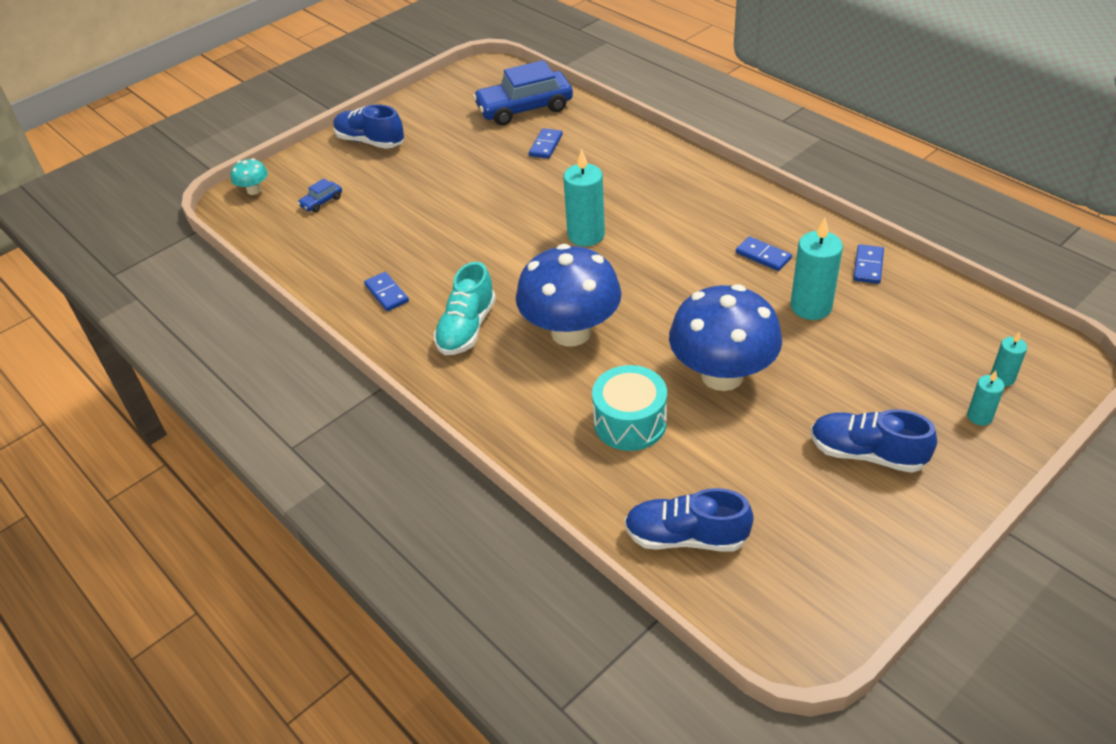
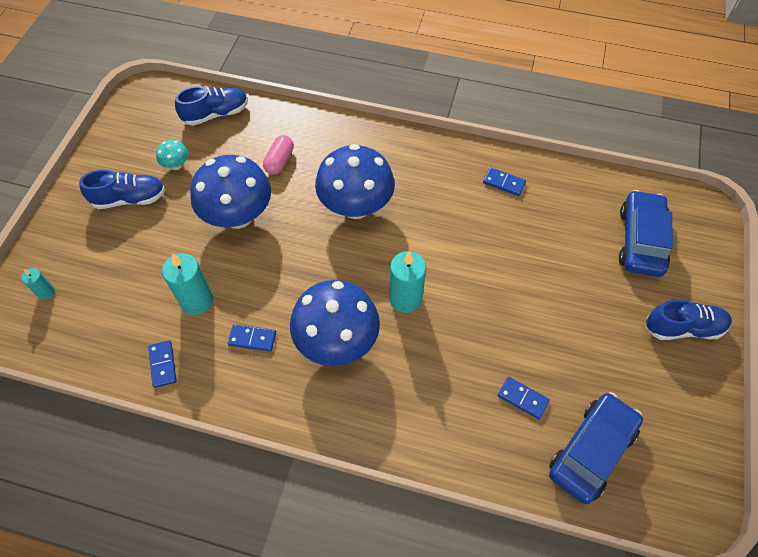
camera: 145 degrees right, 15 degrees up
(254, 190) = (705, 228): turquoise mushroom -> turquoise mushroom (176, 165)
(321, 202) = (640, 240): blue car -> blue car, size x2.34
(467, 328) = (426, 180): turquoise shoe -> none
(546, 145) = (522, 398): blue domino -> blue domino turned 45 degrees counterclockwise
(630, 422) = (279, 161): turquoise drum -> pink capsule
(678, 227) = (337, 341): none -> blue mushroom
(979, 416) = (61, 254): turquoise candle -> none

